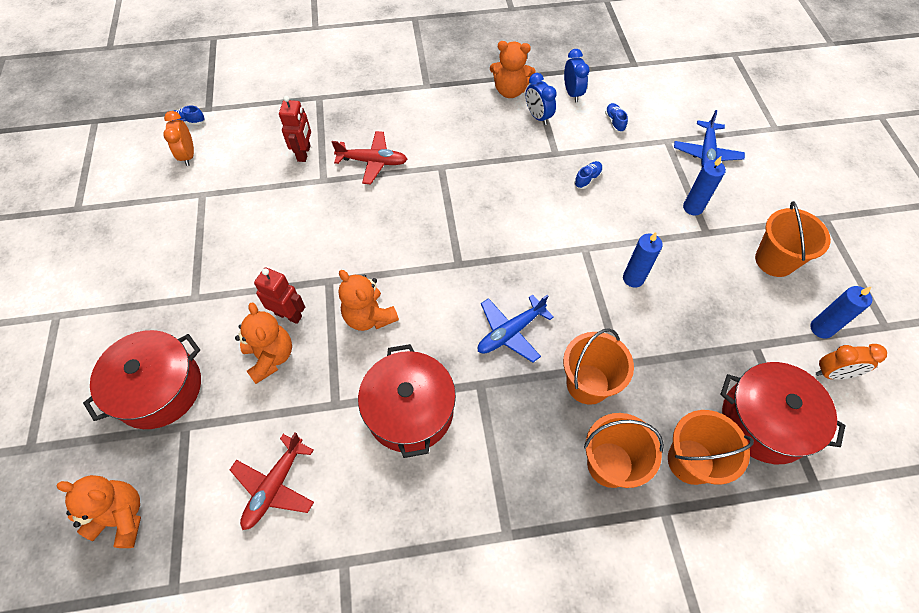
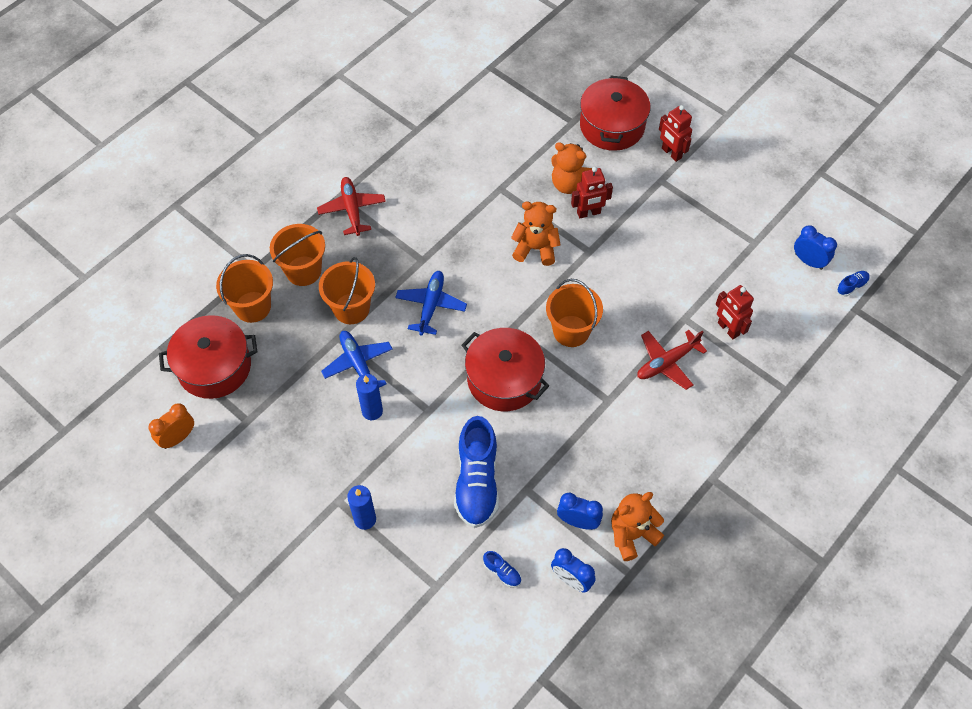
camera: 140 degrees right, 0 degrees up
(122, 517) = (551, 71): orange teddy bear -> none
(151, 316) = (671, 153): none -> red robot
(188, 155) = (808, 261): orange clock -> blue clock
(274, 486) = (489, 132): red plane -> red plane (352, 209)
(409, 410) = (452, 216): red pot -> red pot (504, 379)
(587, 179) = (477, 482): blue shoe -> blue shoe, size x2.42
(706, 154) = (388, 597): blue plane -> blue plane (358, 364)
(774, 260) = (265, 513): orange bucket -> orange bucket (571, 331)
(821, 328) = (201, 472): blue candle -> none

